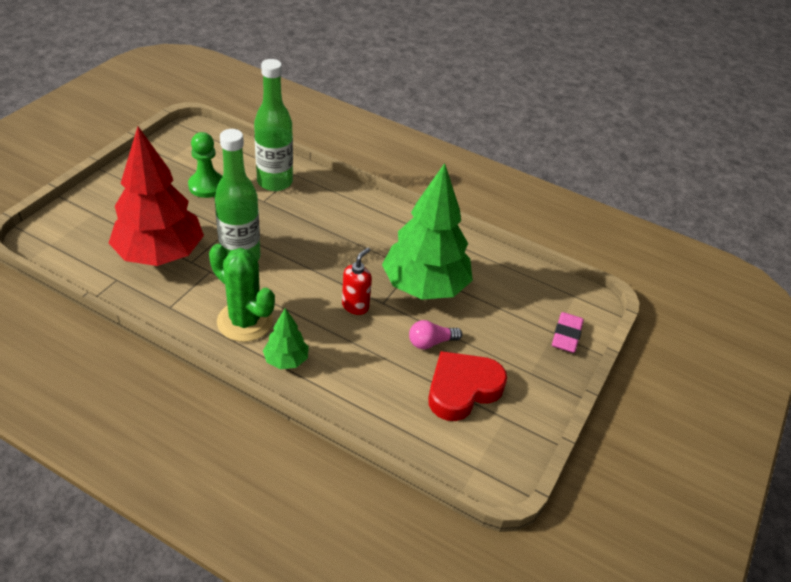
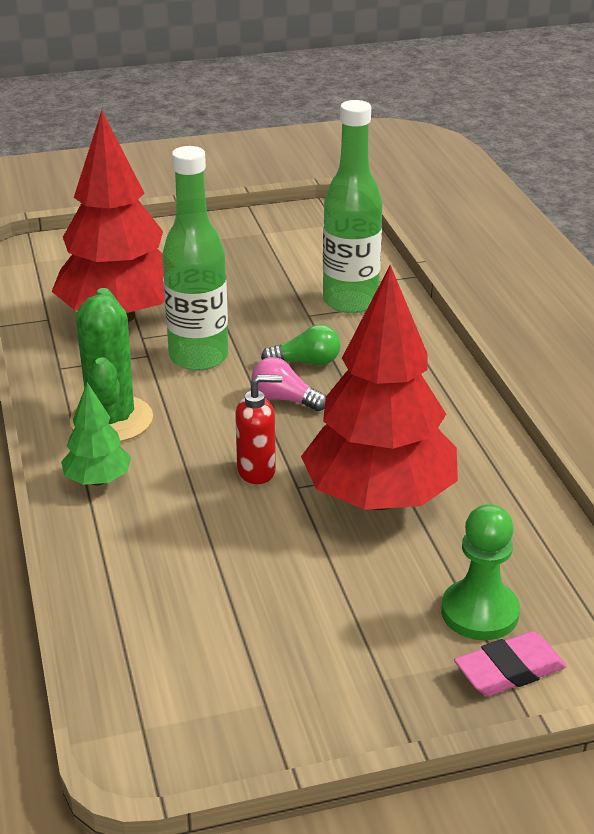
camera: 50 degrees right, 10 degrees down
(207, 186) = (264, 274): green pawn -> green pawn (479, 612)
(299, 230) = (306, 362): none -> green light bulb
(424, 287) = (379, 498): green tree -> red tree
(431, 342) = (294, 561): pink light bulb -> pink light bulb (285, 399)
(462, 389) = (256, 635): red heart -> none

